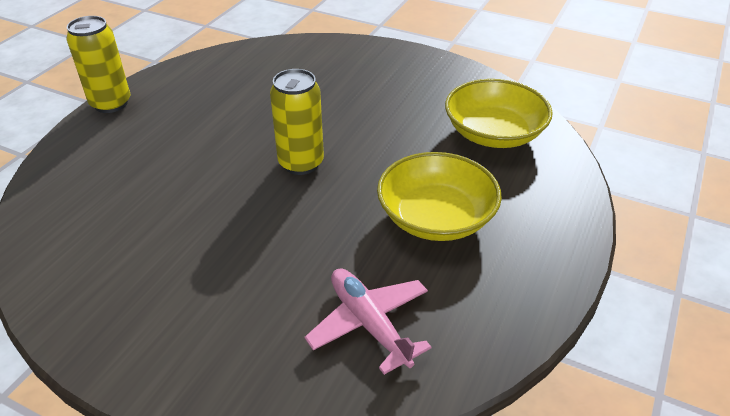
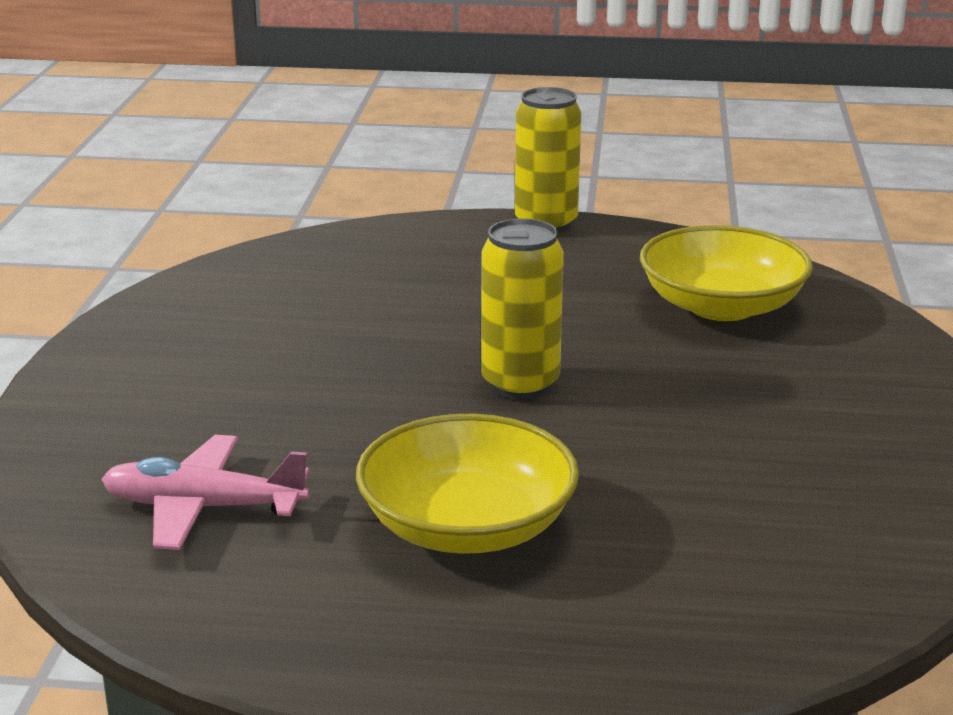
camera: 70 degrees right, 15 degrees down
(369, 324) = (203, 508): pink plane -> pink plane turned 120 degrees counterclockwise
(494, 133) = (769, 553): yellow bowl -> yellow bowl (721, 306)

